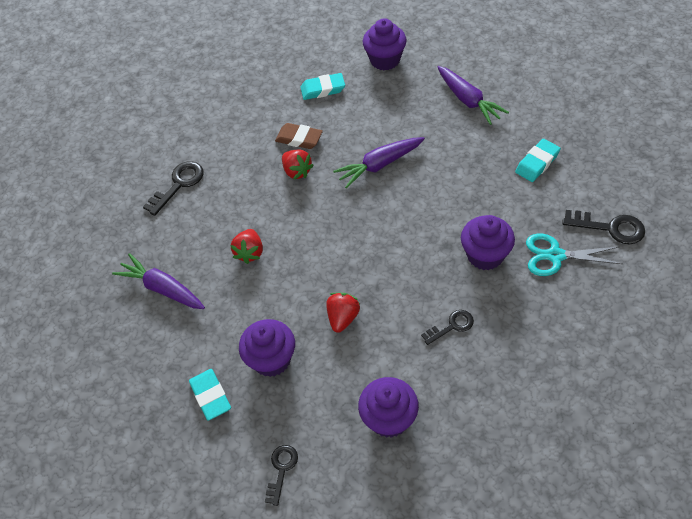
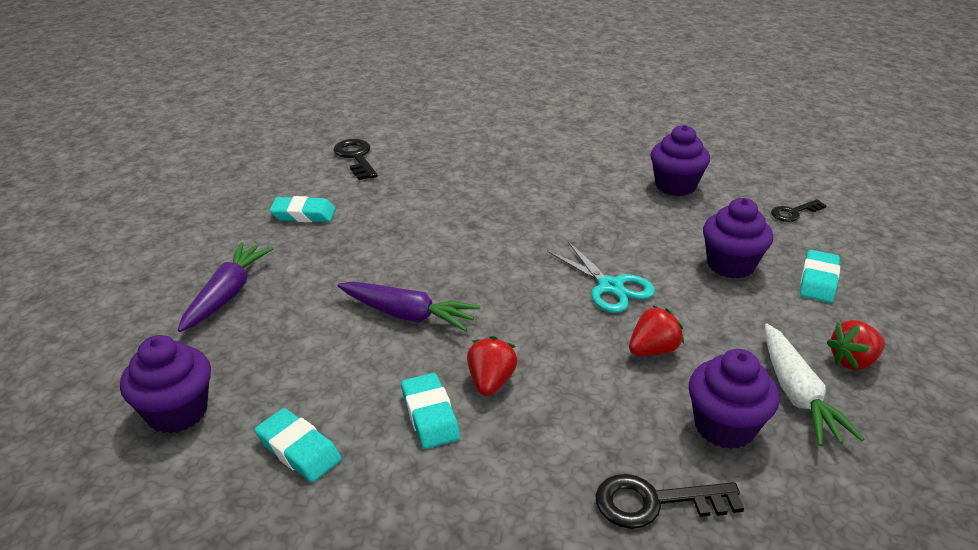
camera: 135 degrees left, 20 degrees down
(162, 288) = (797, 394): purple carrot -> white carrot
(299, 139) = (430, 415): brown eraser -> turquoise eraser
(343, 318) = (630, 246): red strawberry -> red strawberry (852, 361)
(451, 326) = (555, 191): black key -> none
(485, 255) = (458, 202): purple cupcake -> purple cupcake (724, 426)
(555, 256) = (417, 171): turquoise scissors -> turquoise scissors (610, 287)

